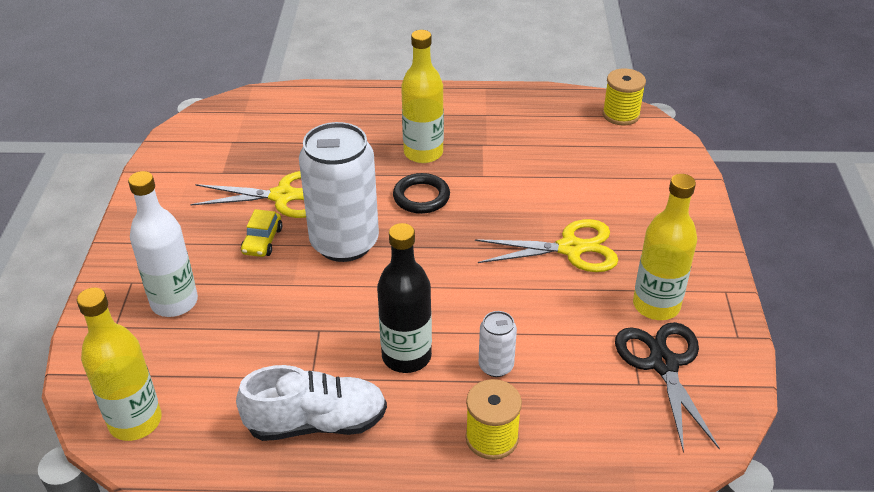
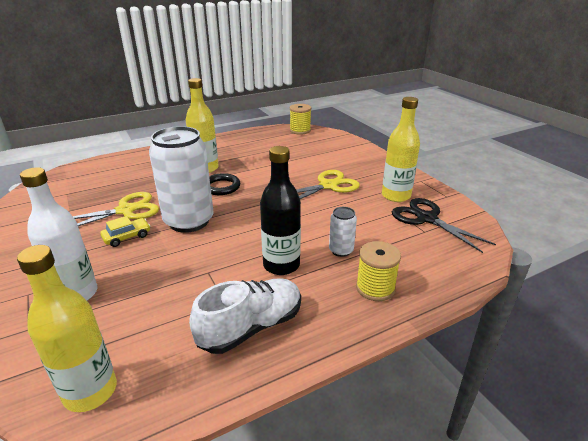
camera: 30 degrees left, 10 degrees down
(262, 241) = (127, 237): yellow car -> yellow car turned 105 degrees counterclockwise

